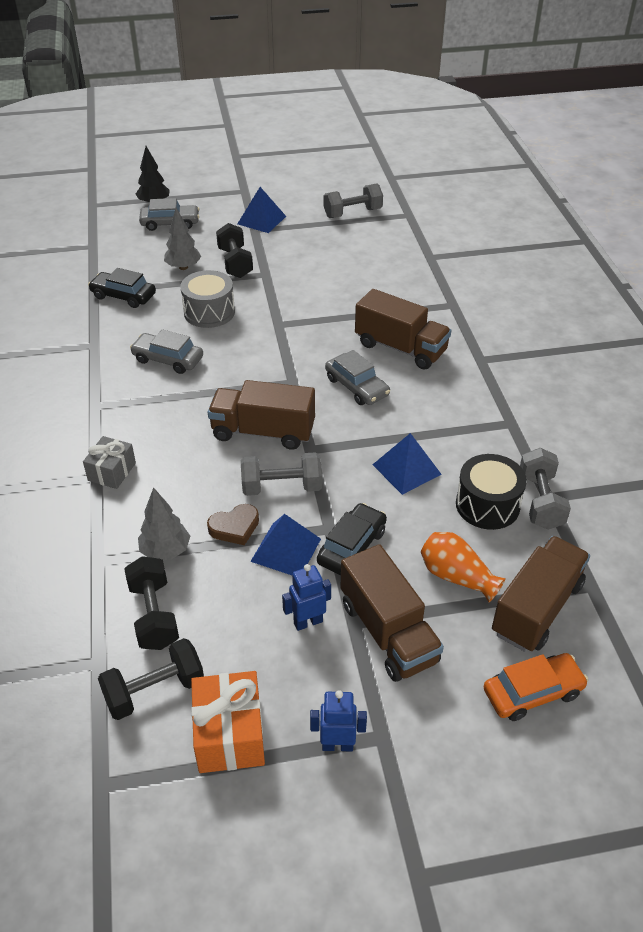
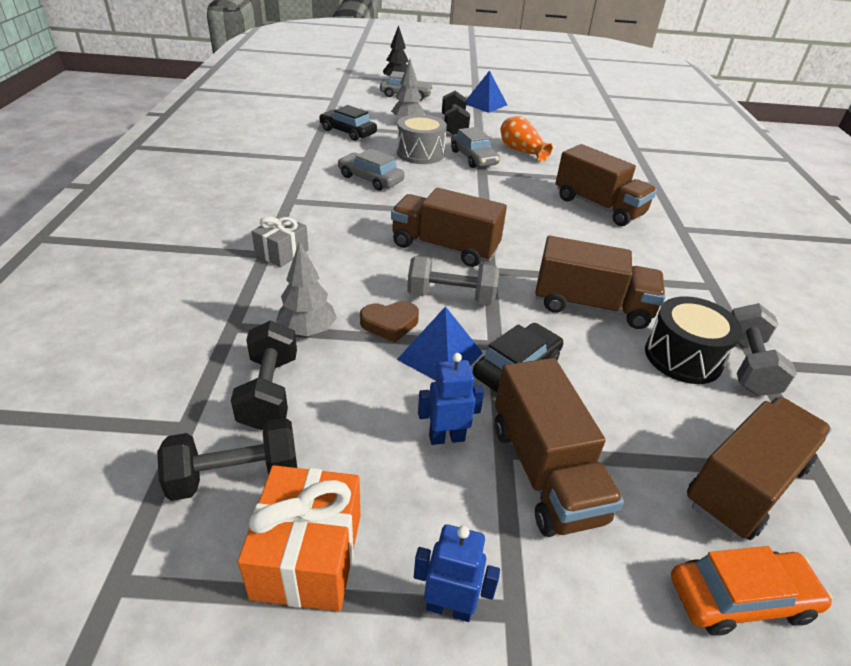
camera: 10 degrees right, 5 degrees down
(352, 213) = (567, 111): grey dumbbell -> none
(356, 387) = (548, 228): grey car -> grey car (473, 158)
(406, 469) = (591, 306): blue pyramid -> brown truck
(456, 576) = (640, 425): orange vase -> orange vase (521, 151)

